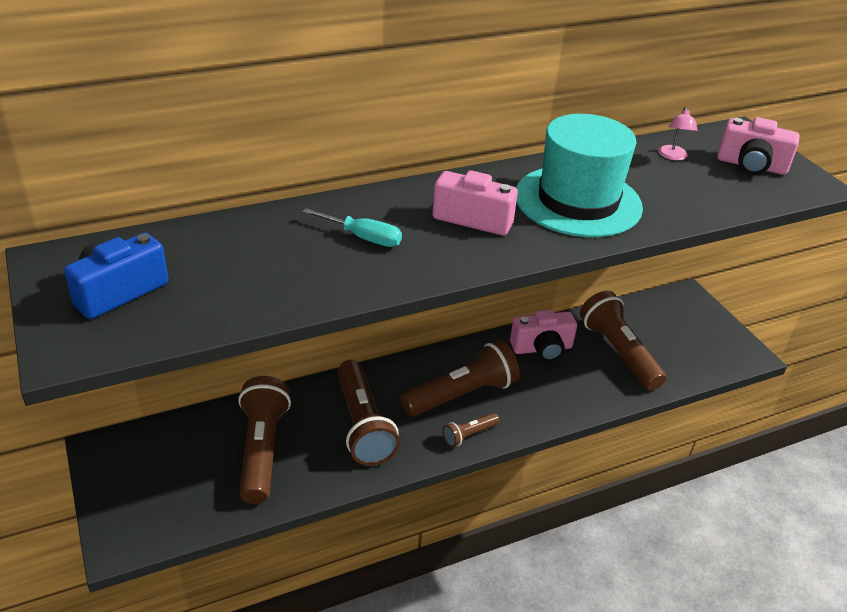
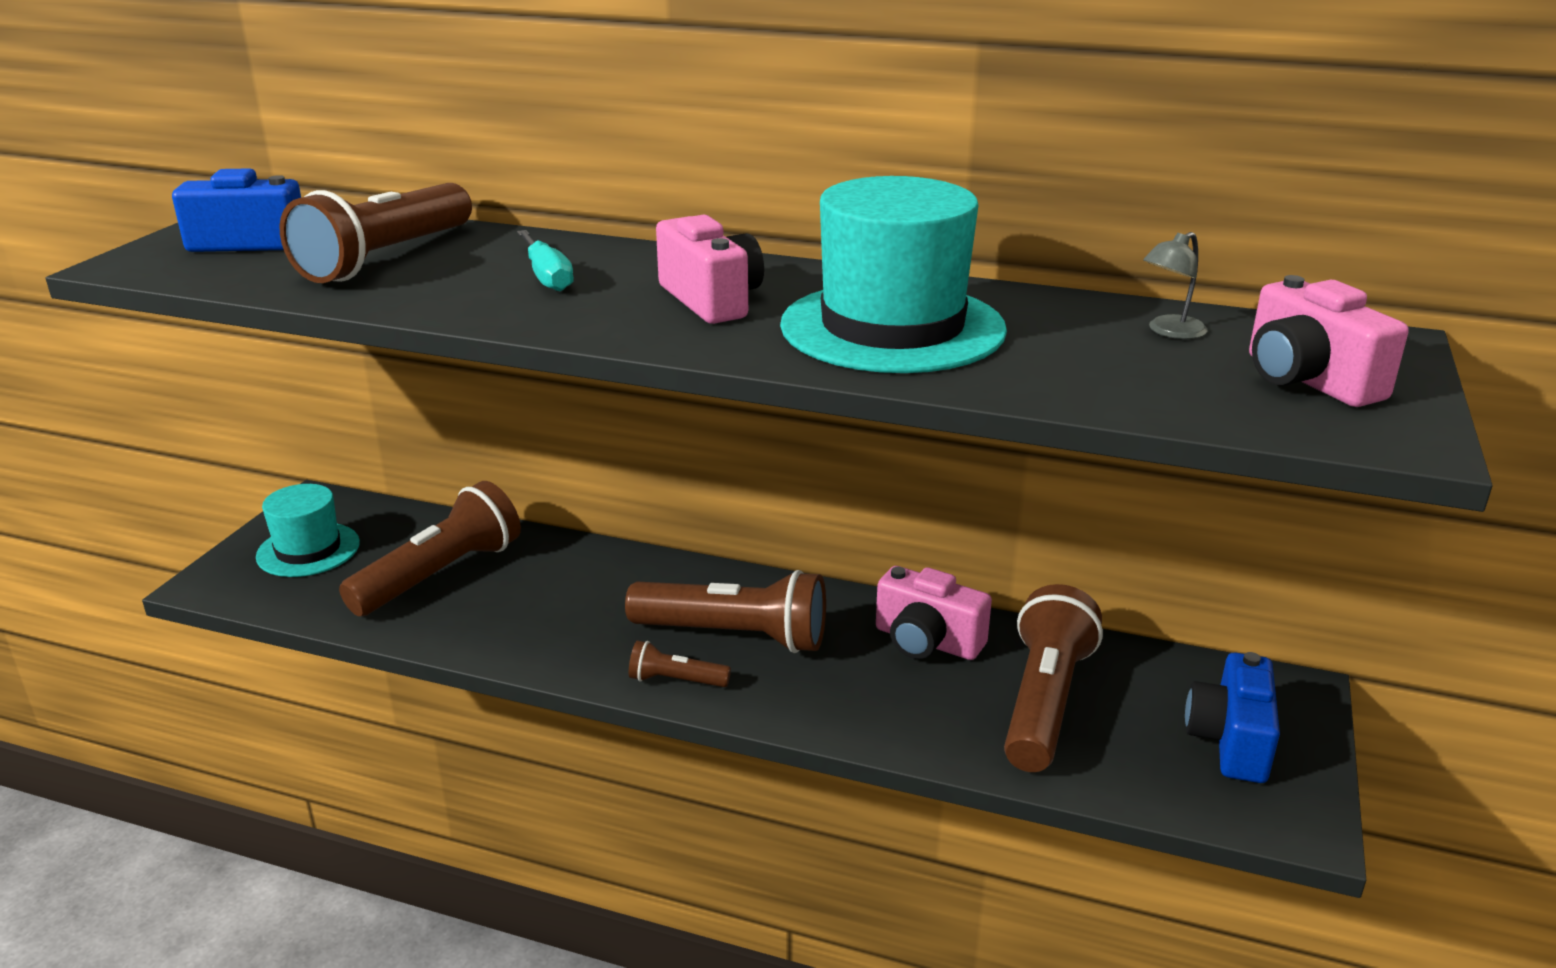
camera: 45 degrees right, 10 degrees down
(151, 483) = (308, 550): none -> turquoise hat
(363, 425) = (572, 606): brown flashlight -> brown flashlight (386, 258)
(673, 156) = (1169, 332): pink lamp -> grey lamp
(693, 331) = (1230, 740): none -> blue camera

